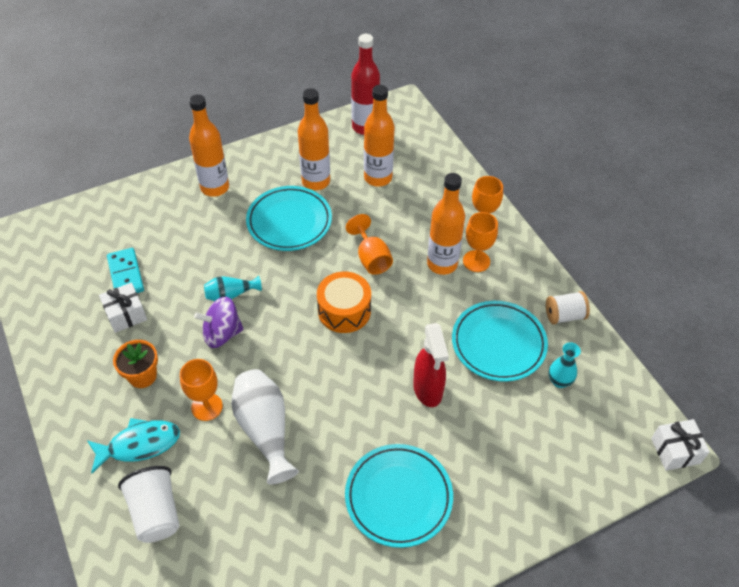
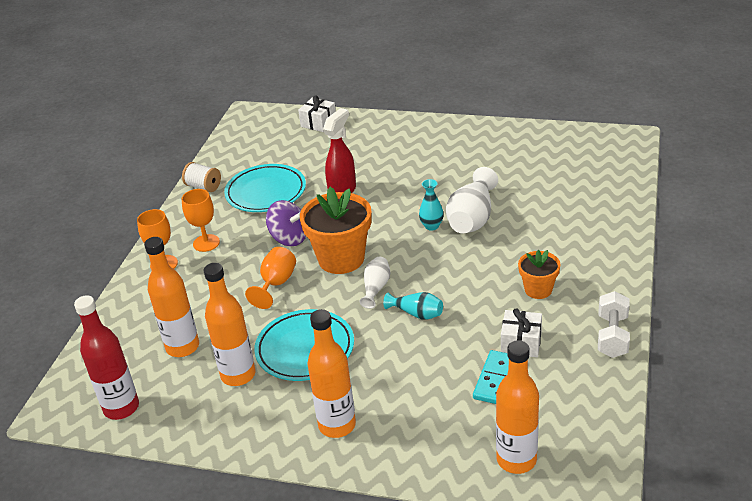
camera: 135 degrees left, 15 degrees down
(51, 362) = (612, 336): none -> white dumbbell
(139, 445) = (570, 248): turquoise fish -> none
(156, 512) = (582, 210): white cup -> none
(207, 407) = (502, 248): orange goblet -> none
(222, 333) = (450, 288): purple spinning top -> purple spinning top (289, 238)
(286, 299) = (376, 288): none -> white vase
(344, 311) = (341, 259): orange drum -> orange flower pot
(398, 497) = (422, 156): turquoise plate -> none
(442, 264) = (232, 253): orange bottle -> orange bottle (516, 460)
(559, 381) = (259, 160): turquoise vase -> turquoise vase (431, 226)
(675, 451) = (249, 112): white gift -> white gift (318, 123)

